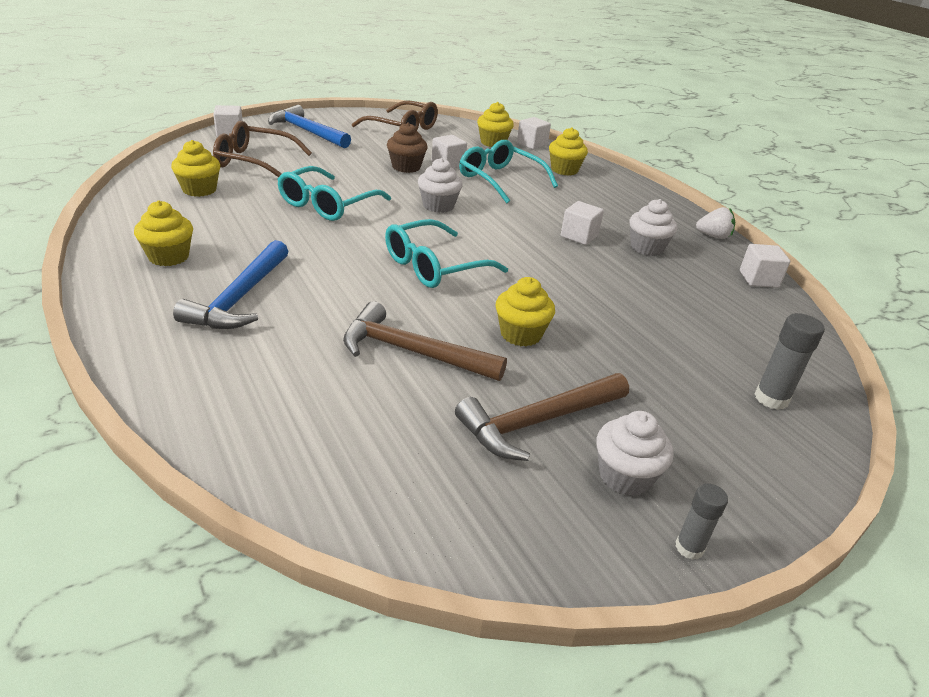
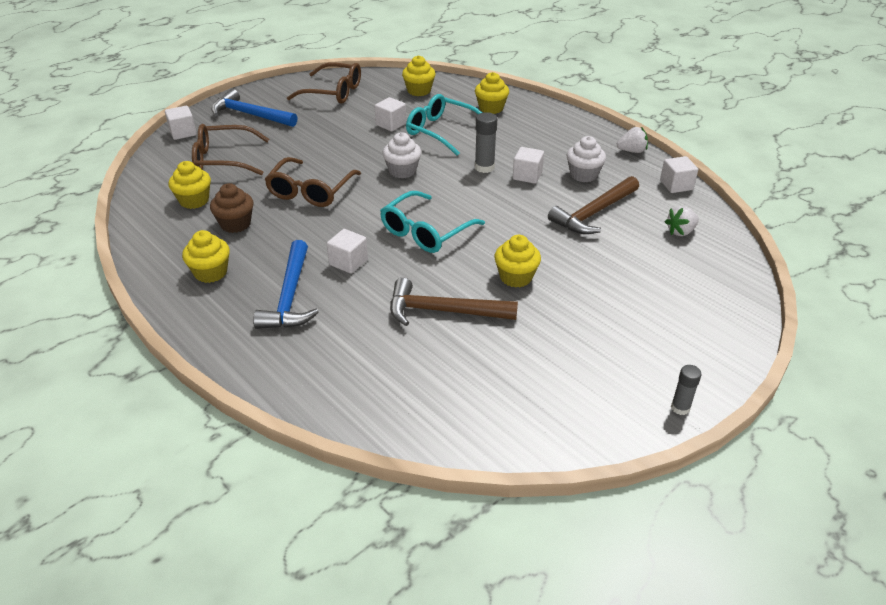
camera: 10 degrees left, 5 degrees up
(328, 204) = (311, 191): turquoise glasses -> brown glasses
(406, 167) = (357, 135): brown cupcake -> brown cupcake (235, 224)
(532, 144) = (453, 85): white cube -> white cube (348, 262)
(537, 421) = (554, 344): brown hammer -> brown hammer (593, 213)
(625, 476) = (625, 370): white cupcake -> none
(751, 328) = (680, 231): none -> white strawberry
(771, 398) = (707, 287): grey glue stick -> grey glue stick (484, 167)

